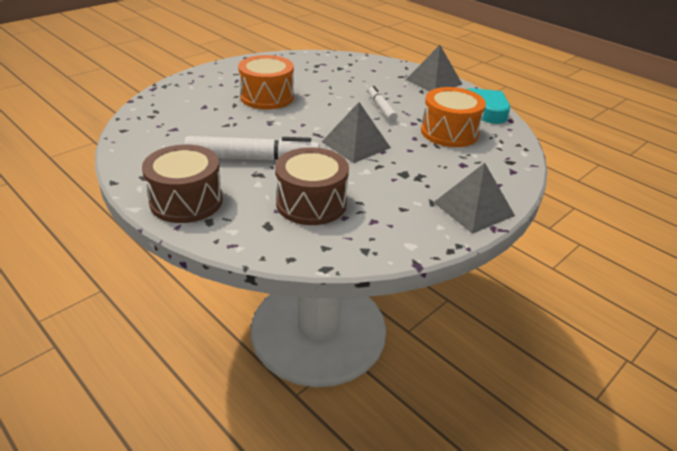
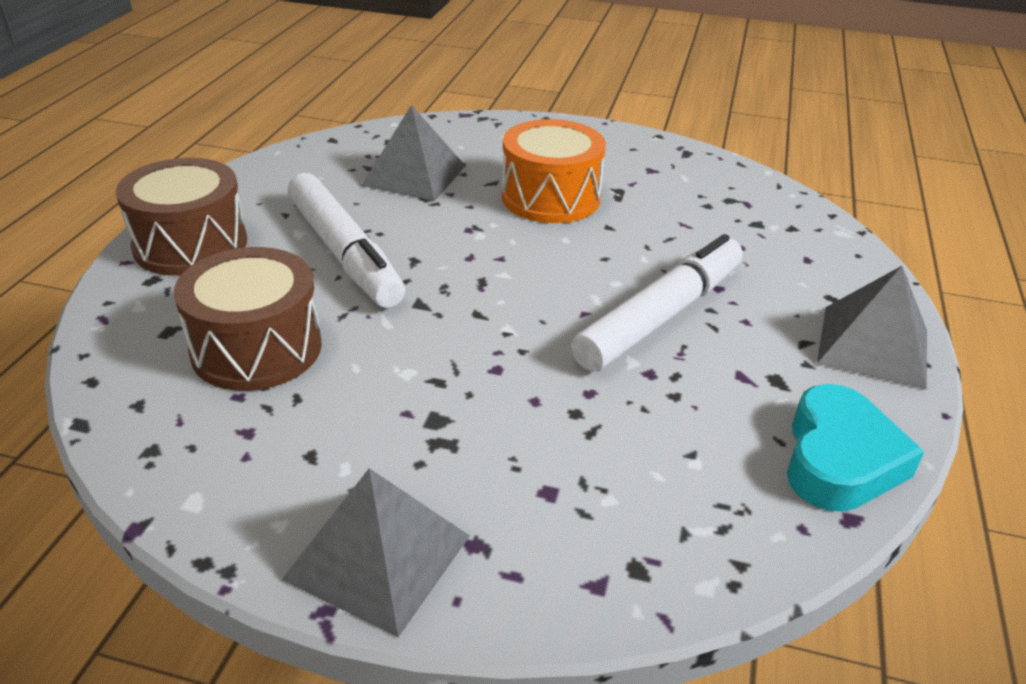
camera: 60 degrees right, 0 degrees up
(356, 144) = (487, 331): grey pyramid -> grey pyramid (414, 175)
(381, 108) = (660, 316): white marker -> white marker, size x1.81
(449, 132) = (666, 433): orange drum -> none

